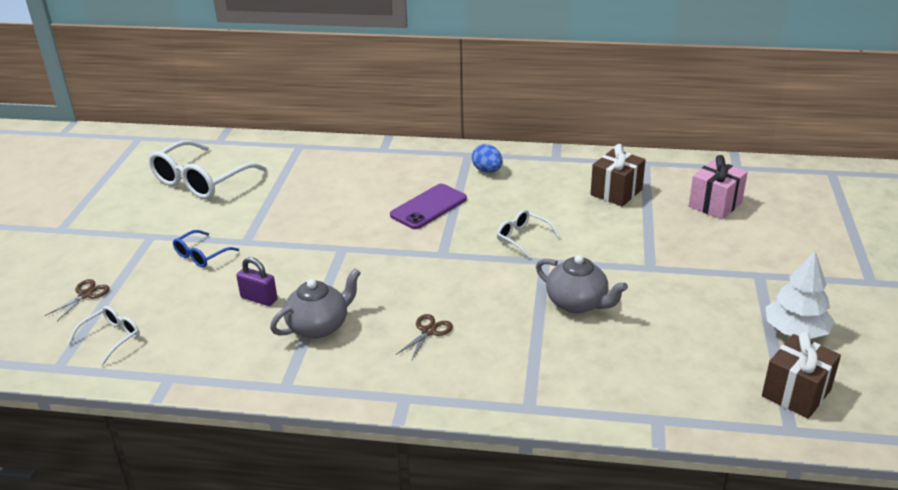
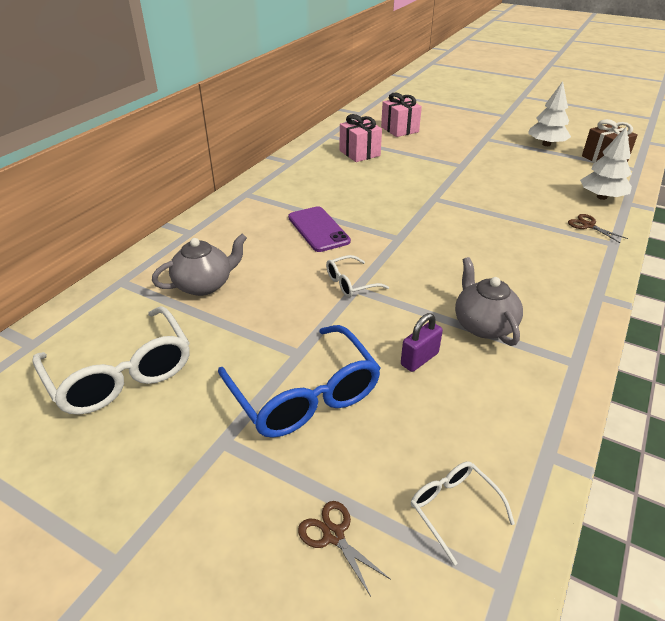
camera: 70 degrees left, 5 degrees up
(201, 255) = (305, 395): blue glasses -> blue glasses, size x1.98
(429, 331) = (510, 266): brown scissors -> brown scissors (588, 225)
(487, 171) = (282, 191): blue egg -> none
(522, 238) = (397, 199): white glasses -> white glasses (350, 283)
(577, 303) = (494, 198): grey teapot -> grey teapot (204, 285)
(616, 192) = (359, 153): brown gift -> pink gift
(655, 394) = (601, 197): none -> white tree

